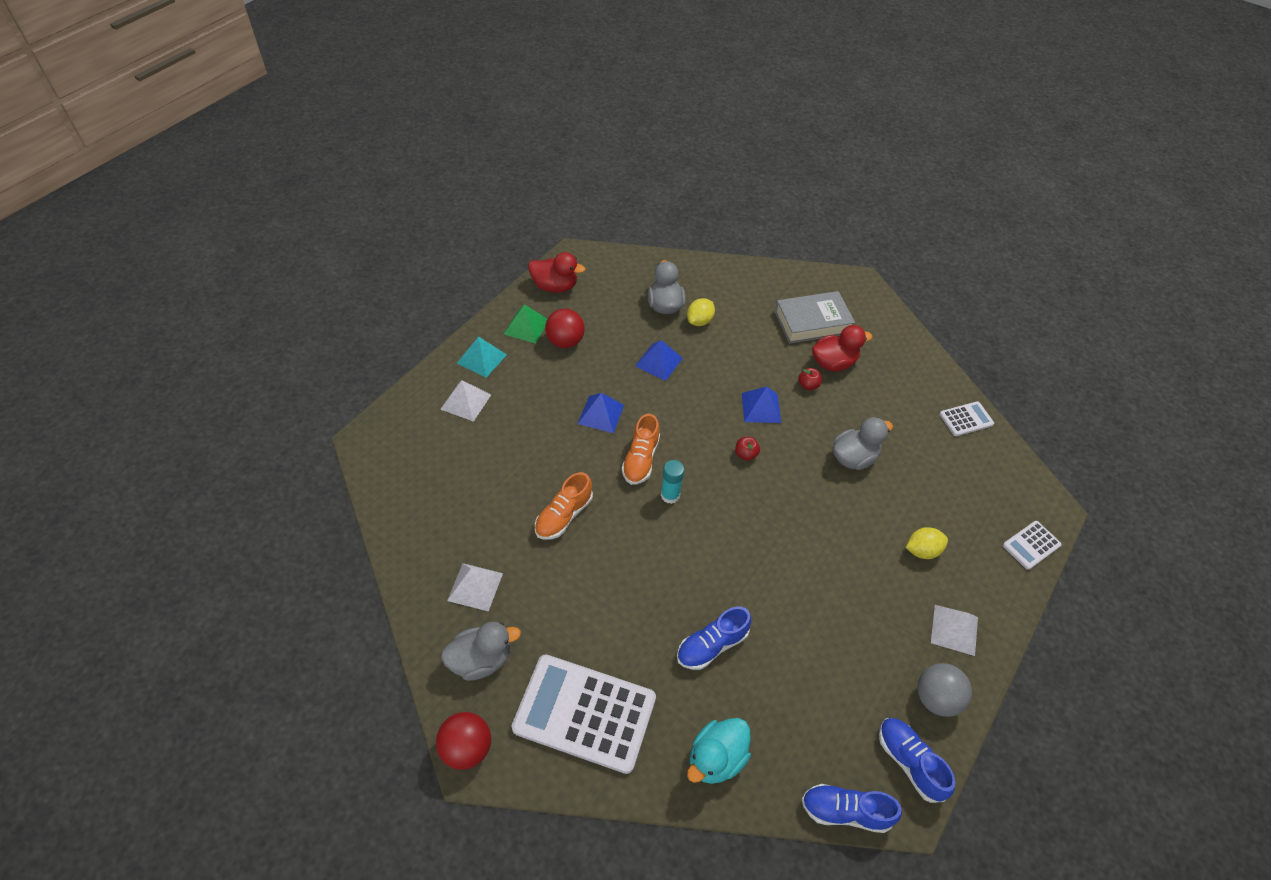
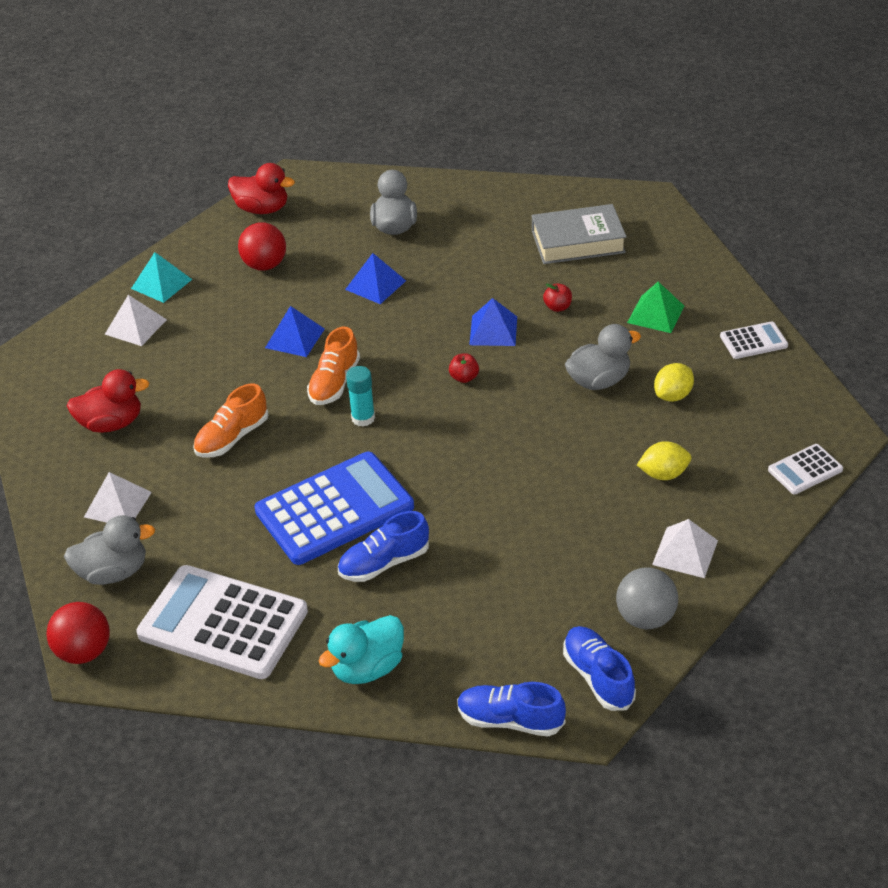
camera: 10 degrees right, 10 degrees down
(526, 327) = (220, 251): green pyramid -> green pyramid (656, 314)
(661, 589) = (334, 509): none -> blue calculator
(699, 321) = (434, 242): yellow lemon -> yellow lemon (673, 395)
(833, 363) = (595, 284): red duck -> red duck (111, 423)

